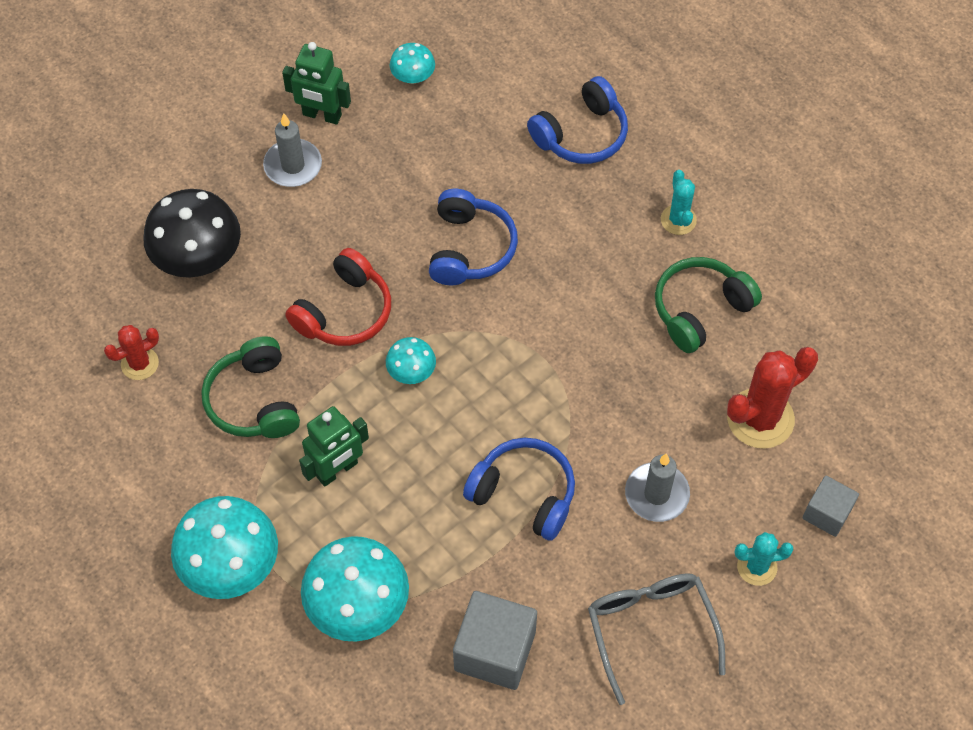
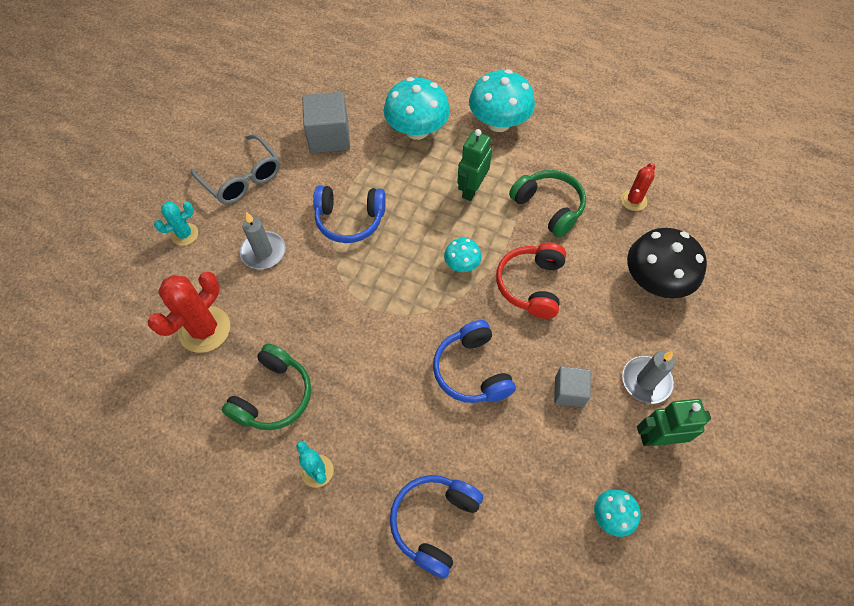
camera: 155 degrees right, 0 degrees up
(827, 513) = (143, 284): grey cube -> grey cube (569, 392)

